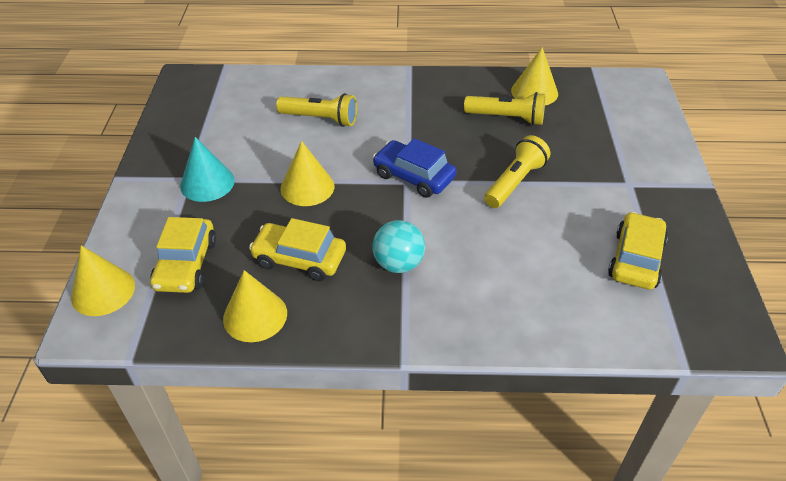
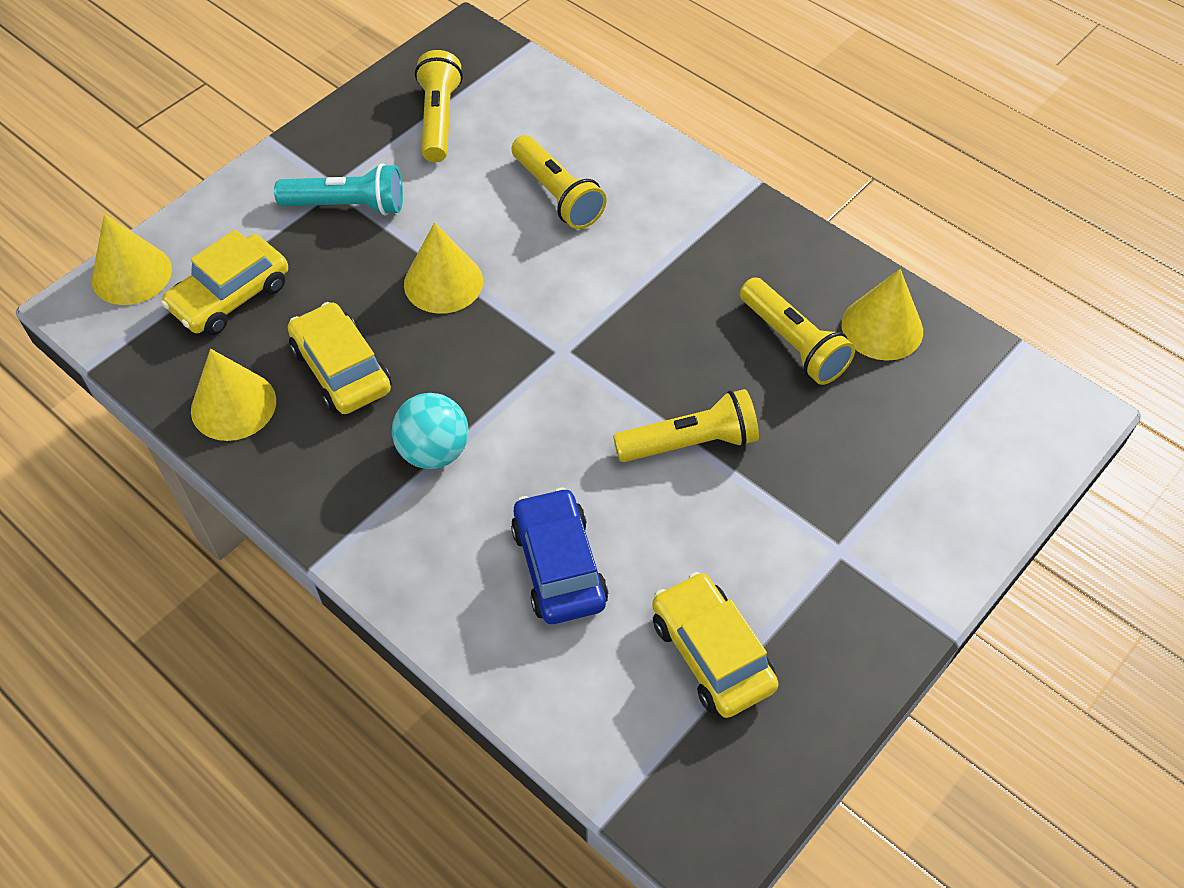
camera: 40 degrees right, 10 degrees up
(207, 183) = (347, 205): turquoise cone -> turquoise flashlight
(214, 119) = (439, 119): none -> yellow flashlight
(414, 176) = (577, 350): blue car -> blue car (559, 566)
(635, 259) = (711, 653): yellow car -> yellow car turned 90 degrees counterclockwise

